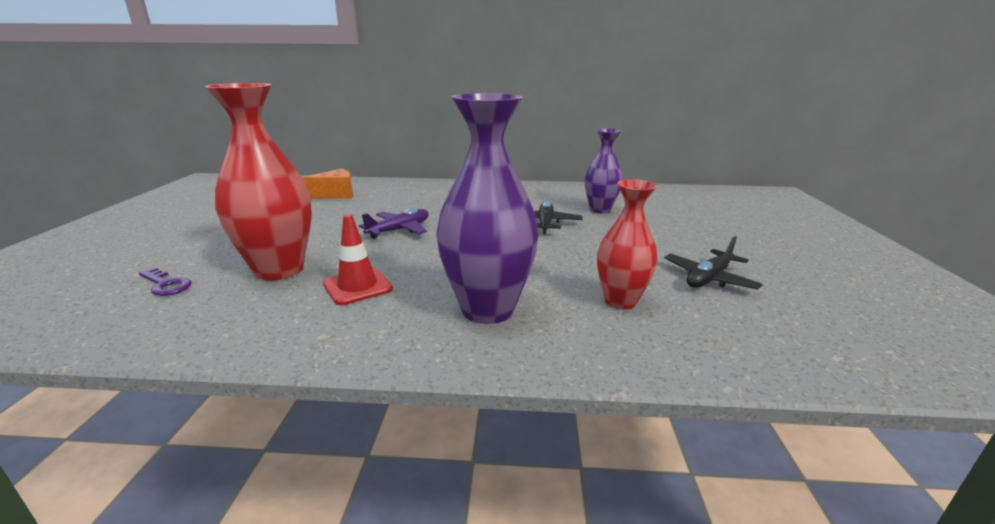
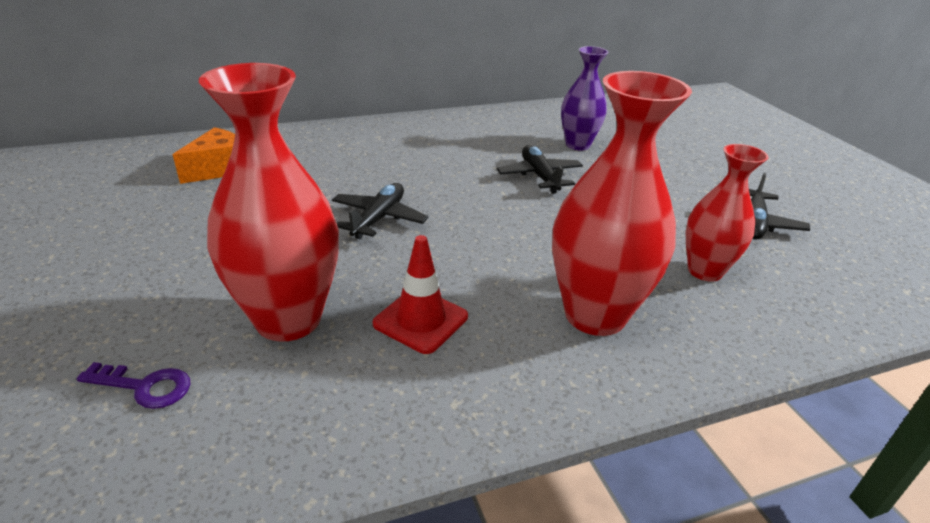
camera: 25 degrees left, 10 degrees up
(399, 230) = (378, 218): purple plane -> black plane
(487, 309) = (595, 315): purple vase -> red vase

